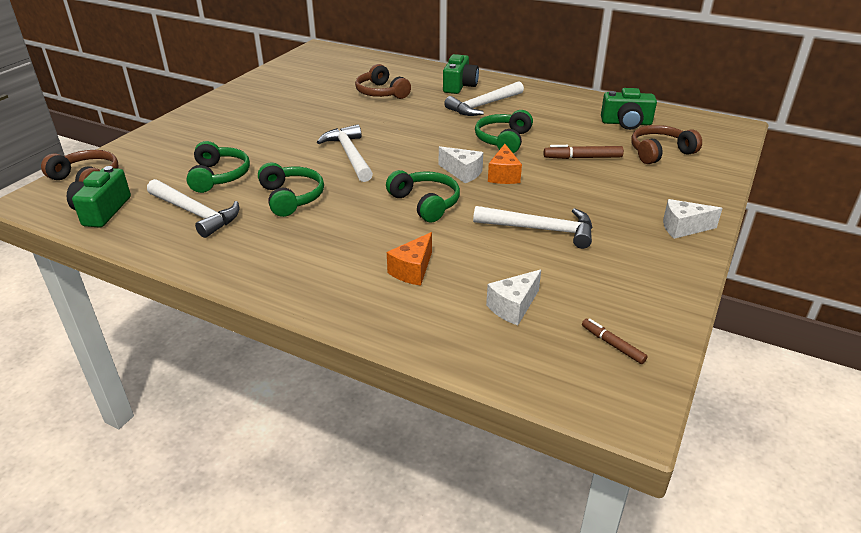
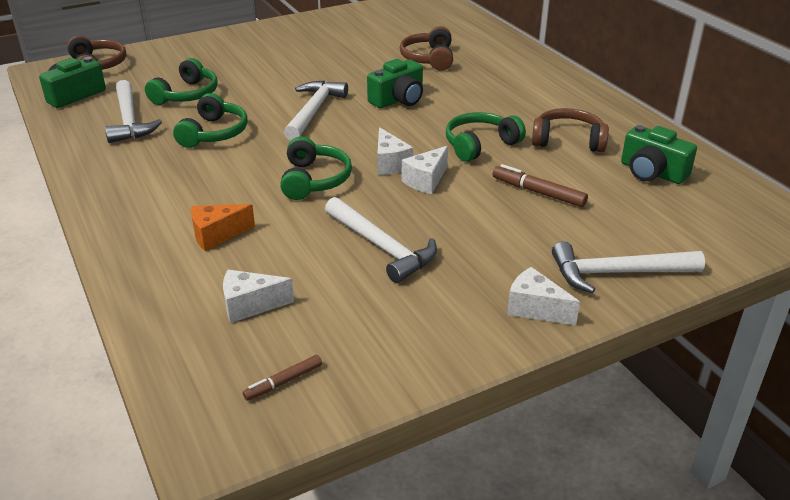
camera: 35 degrees right, 0 degrees up
(459, 86) = (519, 74): green camera -> green camera (398, 100)
(483, 105) = (513, 102): white hammer -> white hammer (617, 273)
(503, 175) = (426, 181): orange cheese -> white cheese
(612, 345) = (283, 382): brown marker -> brown marker turned 120 degrees counterclockwise
(660, 152) = (641, 219): brown headphones -> brown headphones (568, 141)

